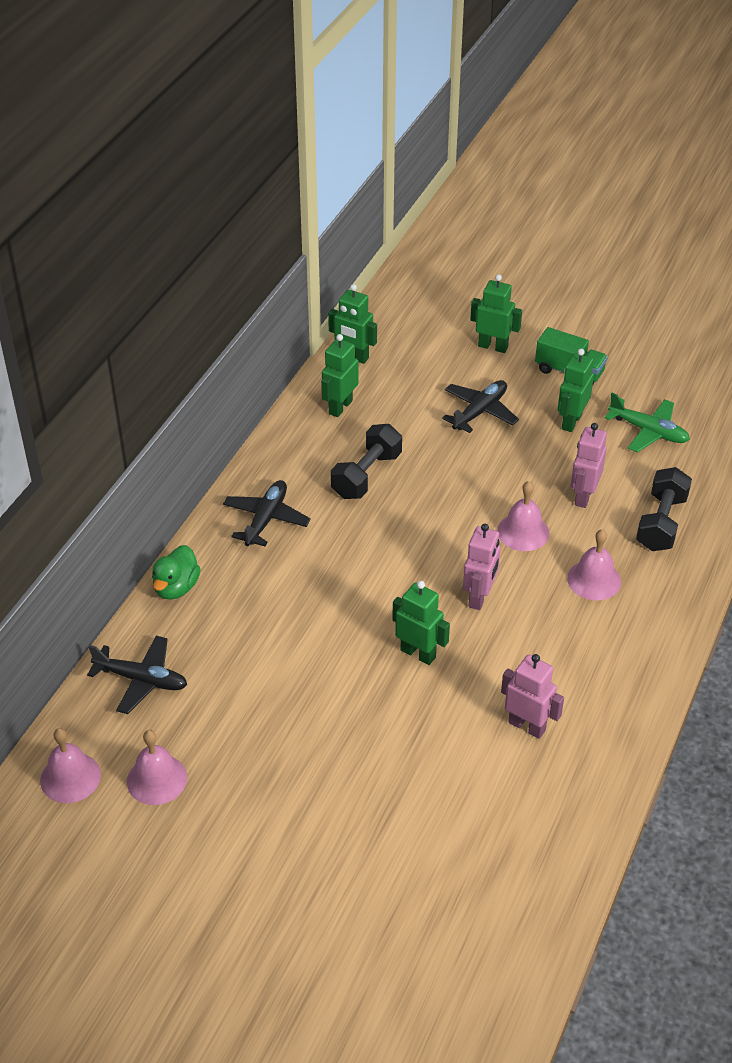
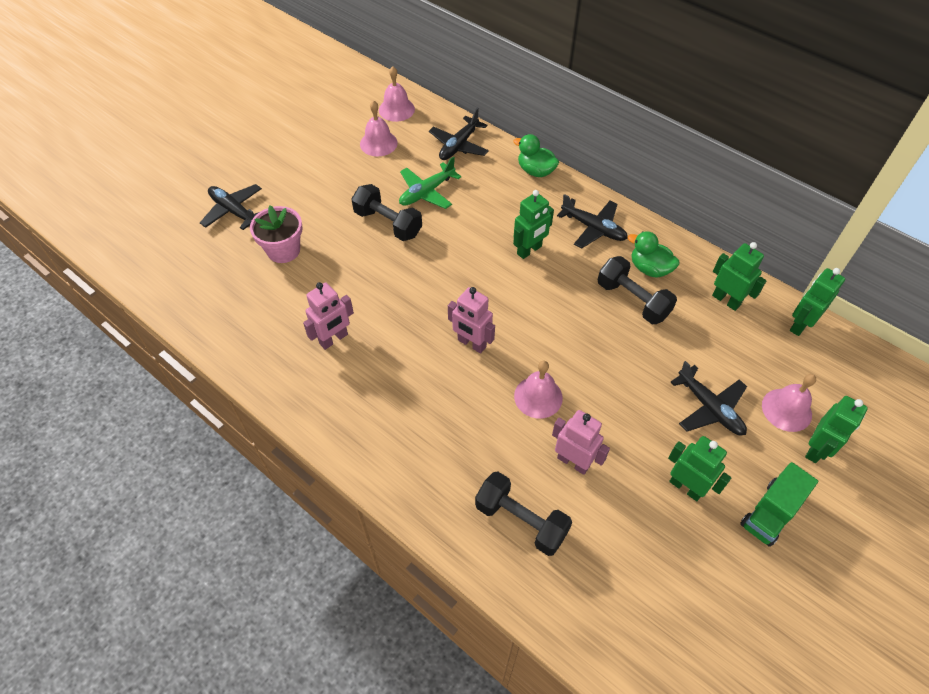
camera: 105 degrees right, 10 degrees up
(315, 466) = (649, 269): none -> green duck
(320, 723) = (388, 223): none -> black dumbbell
(353, 923) = (234, 211): none -> black plane
(407, 829) = (283, 250): none -> pink flower pot
(418, 653) = (428, 290): green robot -> green robot (529, 250)
(594, 580) = (465, 434): pink bell -> pink bell (786, 409)
(648, 431) = (661, 561): green plane -> green plane (427, 192)

